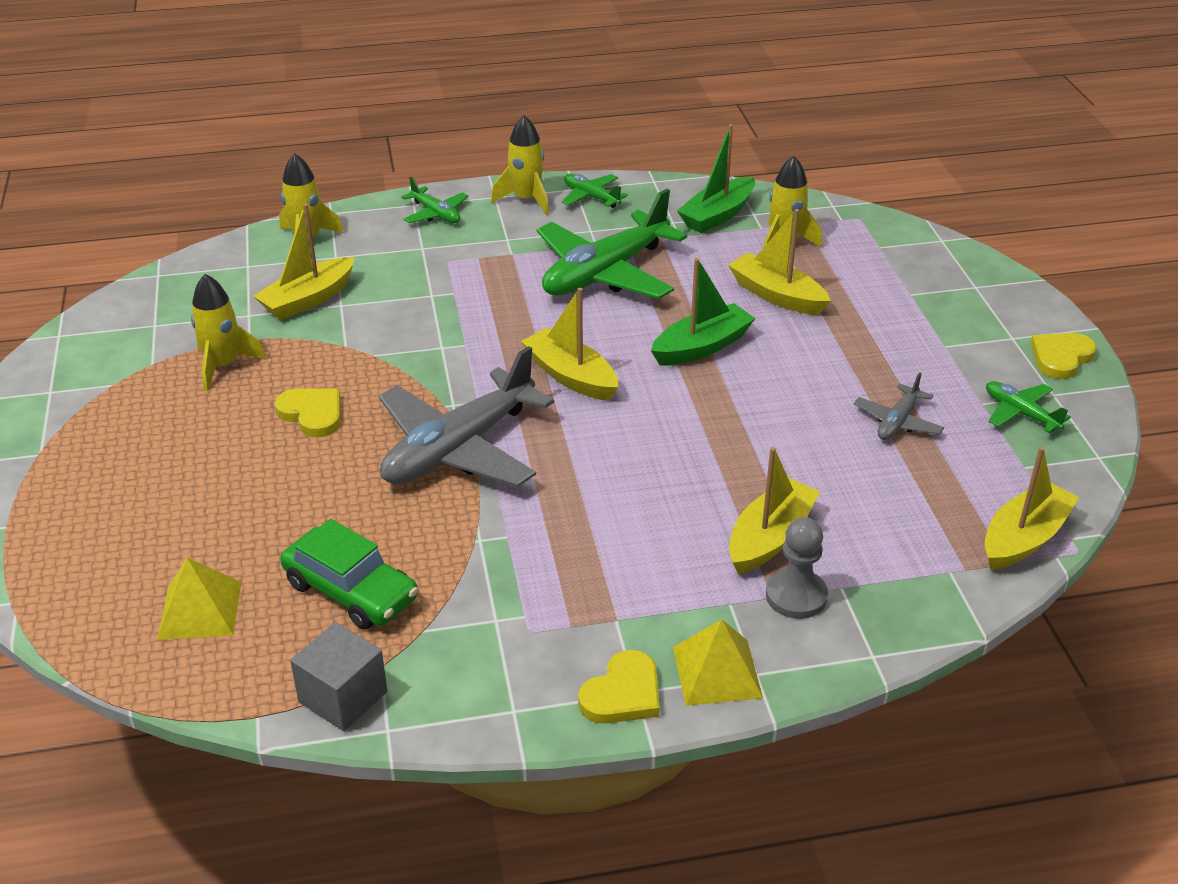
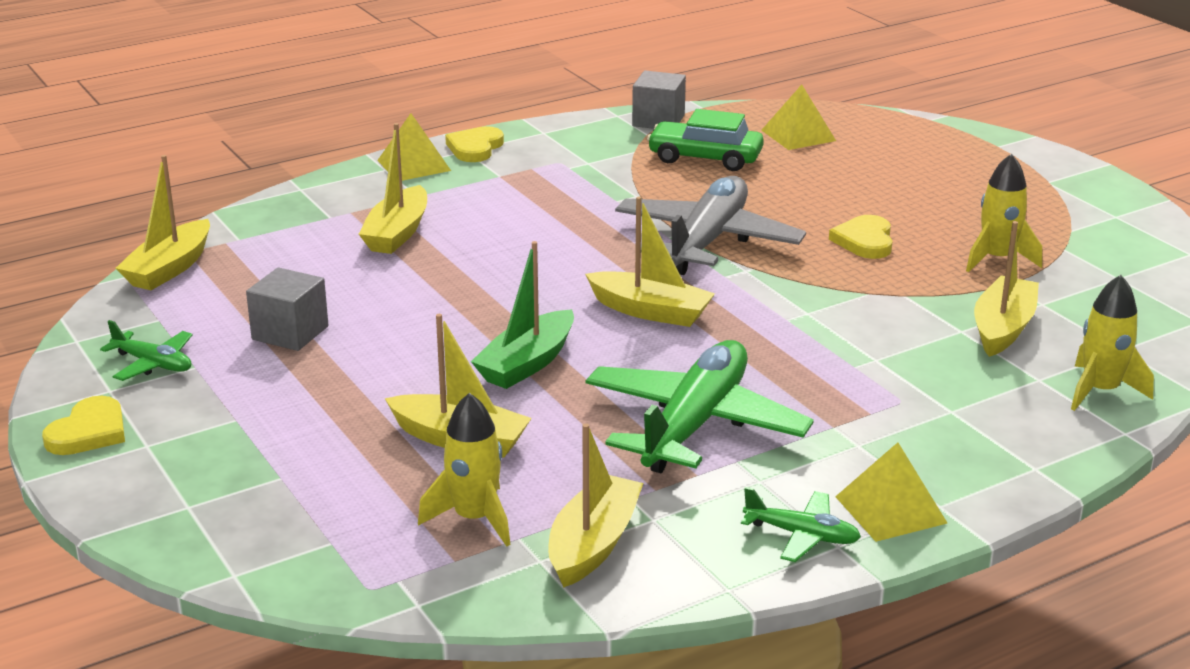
camera: 160 degrees right, 10 degrees down
(312, 414) = (864, 241): yellow heart -> yellow heart turned 75 degrees clockwise
(436, 214) = (989, 460): green plane -> none
(526, 200) = (890, 509): yellow rocket -> yellow pyramid
(717, 215) = (593, 544): green boat -> yellow boat
(796, 596) = (366, 206): grey pawn -> none
(897, 422) = (290, 333): grey plane -> grey cube

